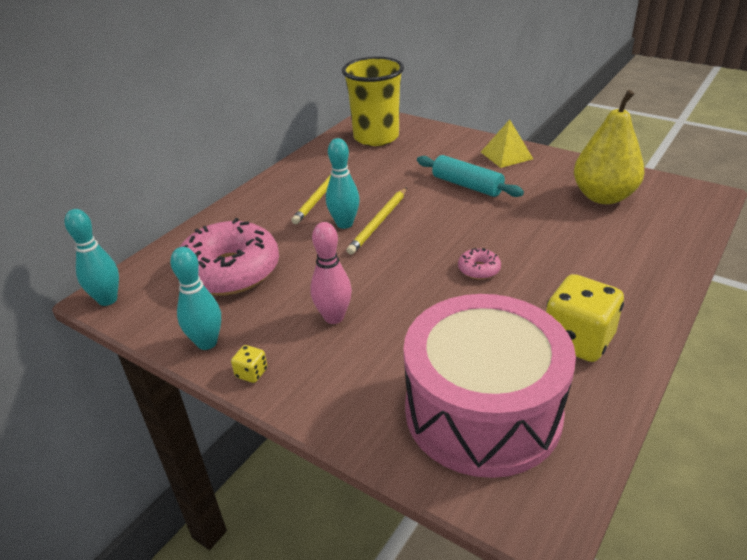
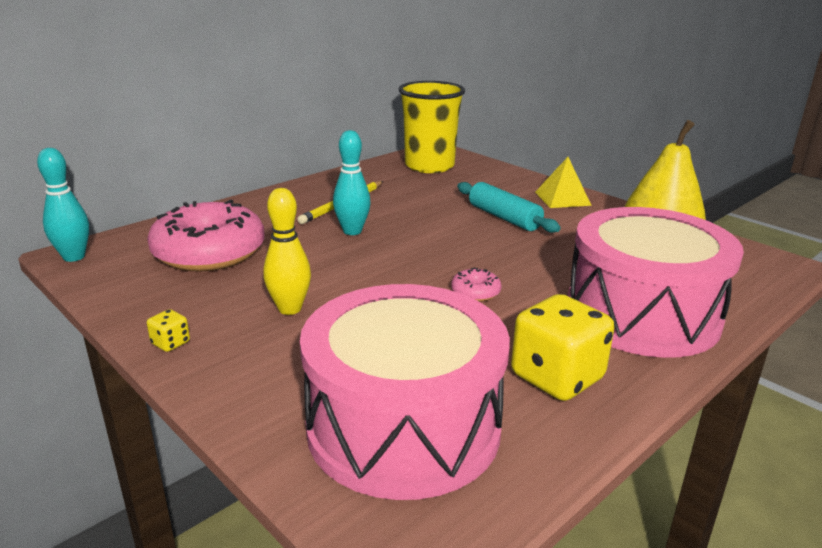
camera: 10 degrees right, 10 degrees down
(207, 343) = (144, 309): turquoise bowling pin -> none
(334, 317) = (290, 309): pink bowling pin -> yellow bowling pin
(379, 222) = (389, 235): yellow pencil -> none
(617, 266) = (642, 314): none -> pink drum

